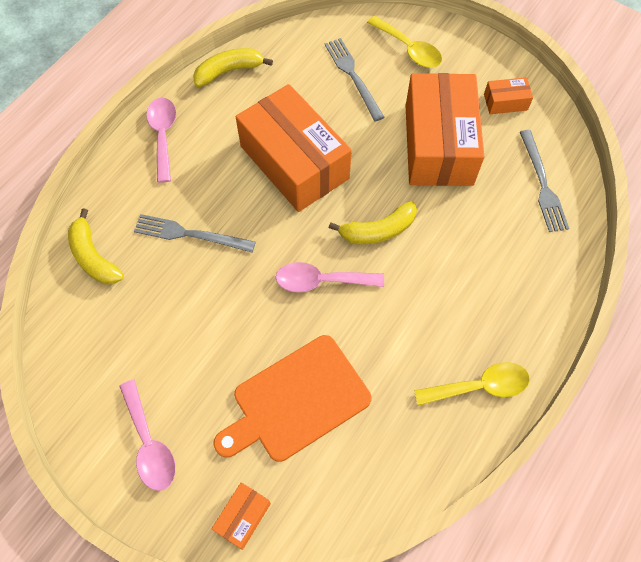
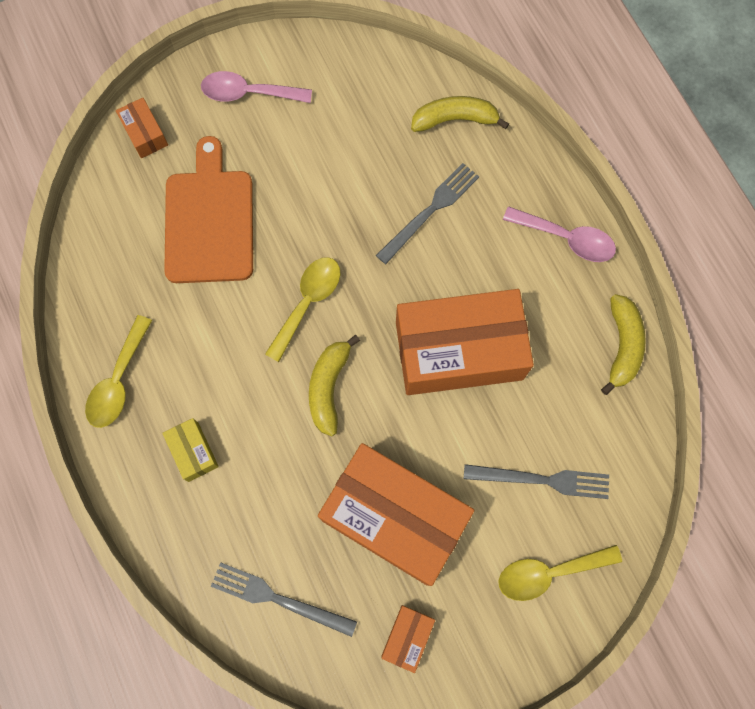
camera: 120 degrees right, 10 degrees up
(321, 281) = (308, 303): pink spoon -> yellow spoon
(490, 295) = (193, 451): none -> yellow box

